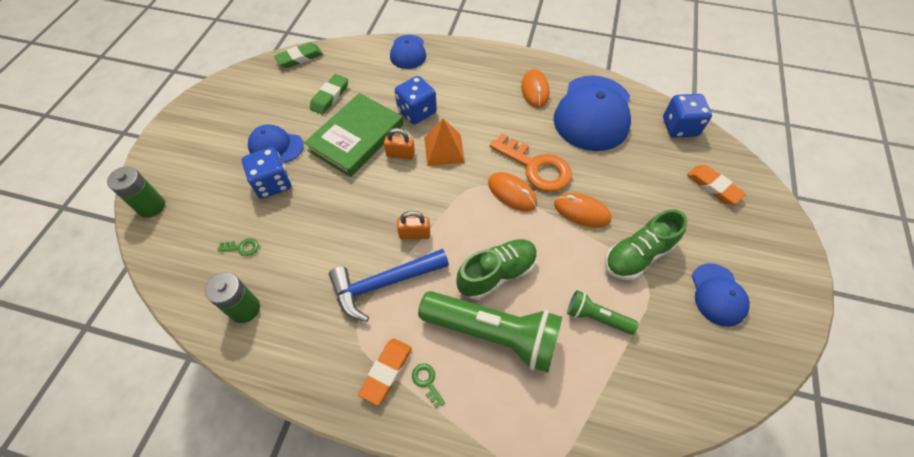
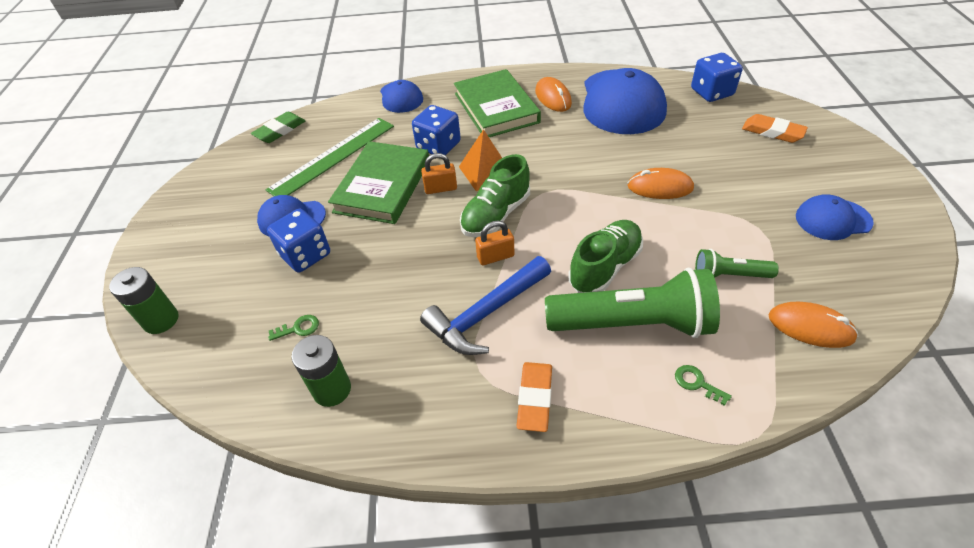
camera: 15 degrees left, 10 degrees down
(330, 97) = (333, 157): green eraser -> green ruler
(427, 382) = (586, 393): green key -> green key (697, 383)
(481, 87) = (496, 108): none -> green book
(512, 193) = (579, 191): orange mouse -> orange mouse (810, 327)
(536, 167) = (591, 162): orange key -> none
(638, 255) = (737, 208): green shoe -> green shoe (496, 215)
(718, 294) = (832, 219): blue cap -> blue cap turned 105 degrees clockwise

